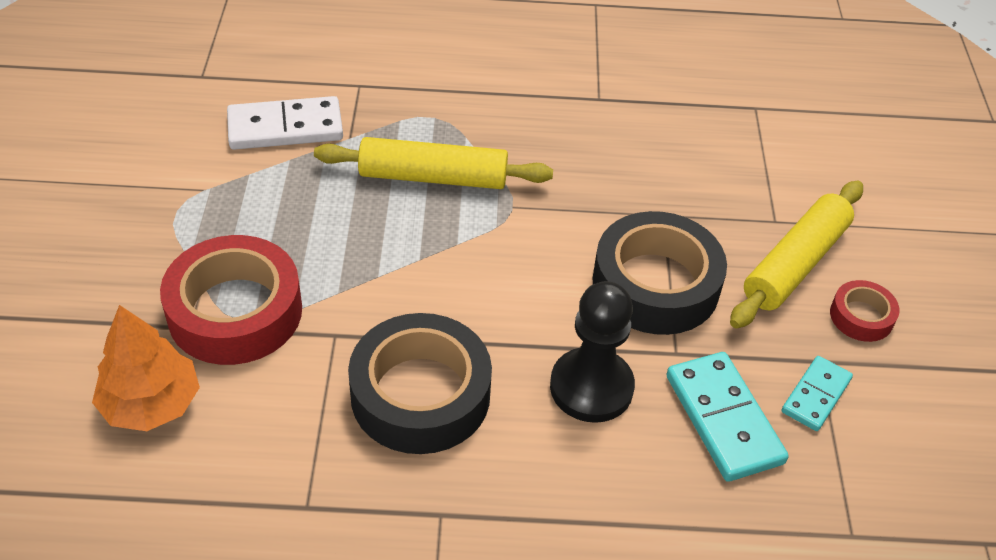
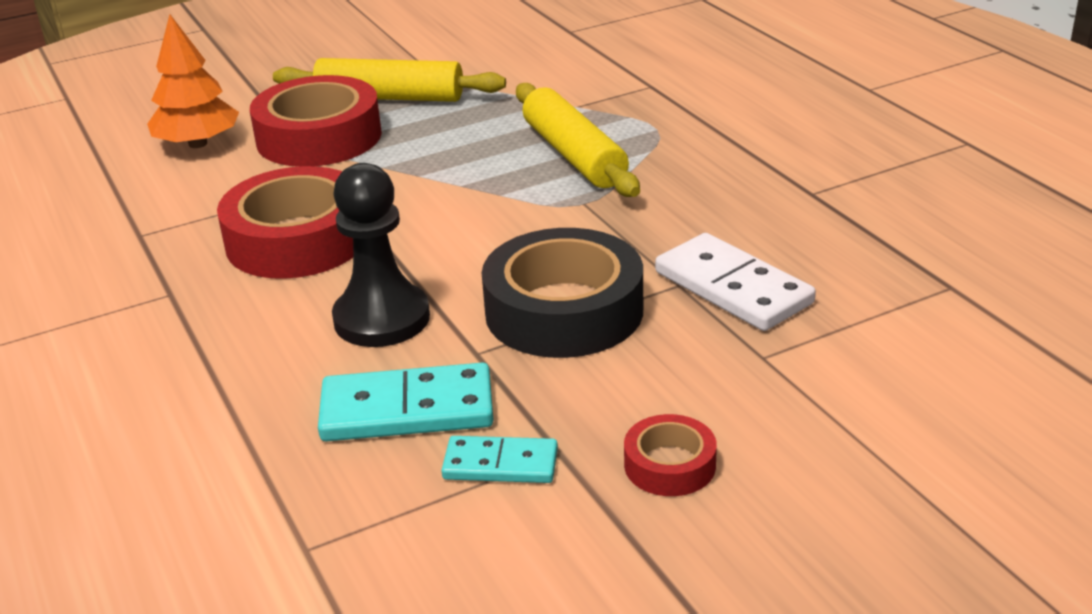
camera: 65 degrees right, 15 degrees down
(285, 127) = (552, 79): white domino -> white domino (733, 287)
(420, 394) = (297, 239): black tape -> red tape
(723, 419) = (407, 409): turquoise domino -> turquoise domino turned 45 degrees clockwise
(795, 264) = (705, 391): yellow rolling pin -> yellow rolling pin (390, 97)

